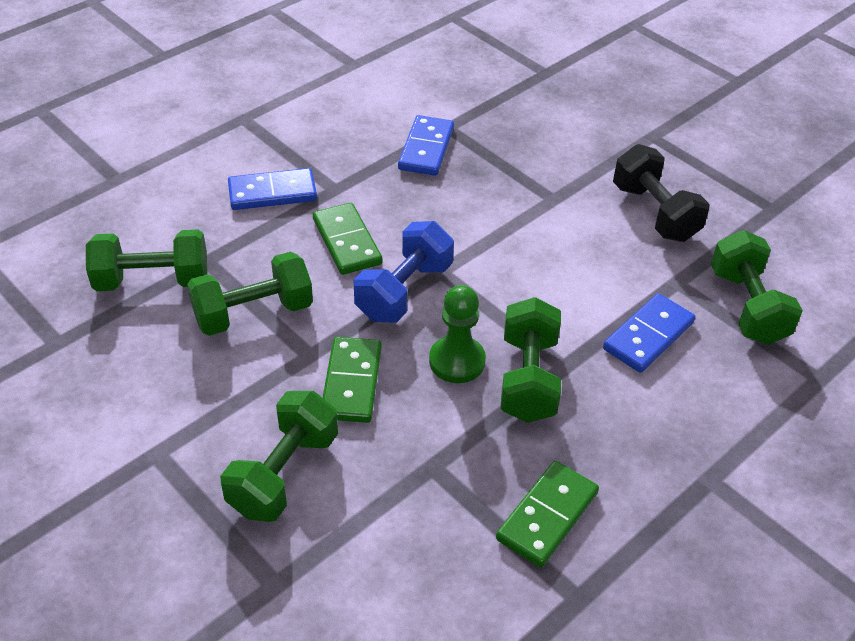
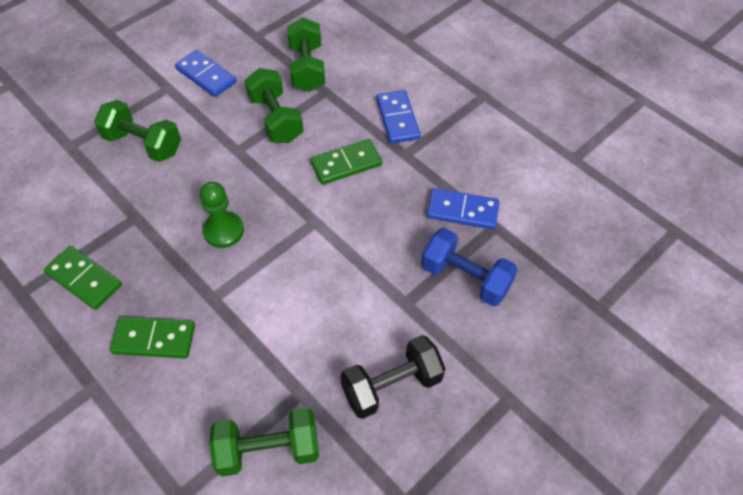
camera: 90 degrees right, 10 degrees up
(351, 382) = (210, 172): green domino -> green domino (154, 339)
(404, 291) = (294, 199): blue dumbbell -> blue dumbbell (465, 278)
(528, 378) = (202, 274): green dumbbell -> none
(648, 336) = (238, 361): blue domino -> blue domino (206, 76)

